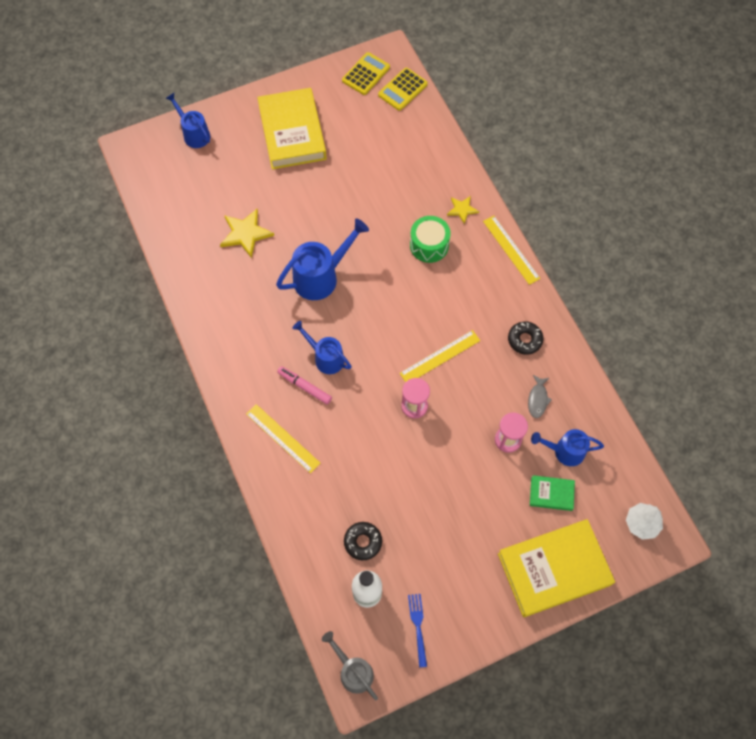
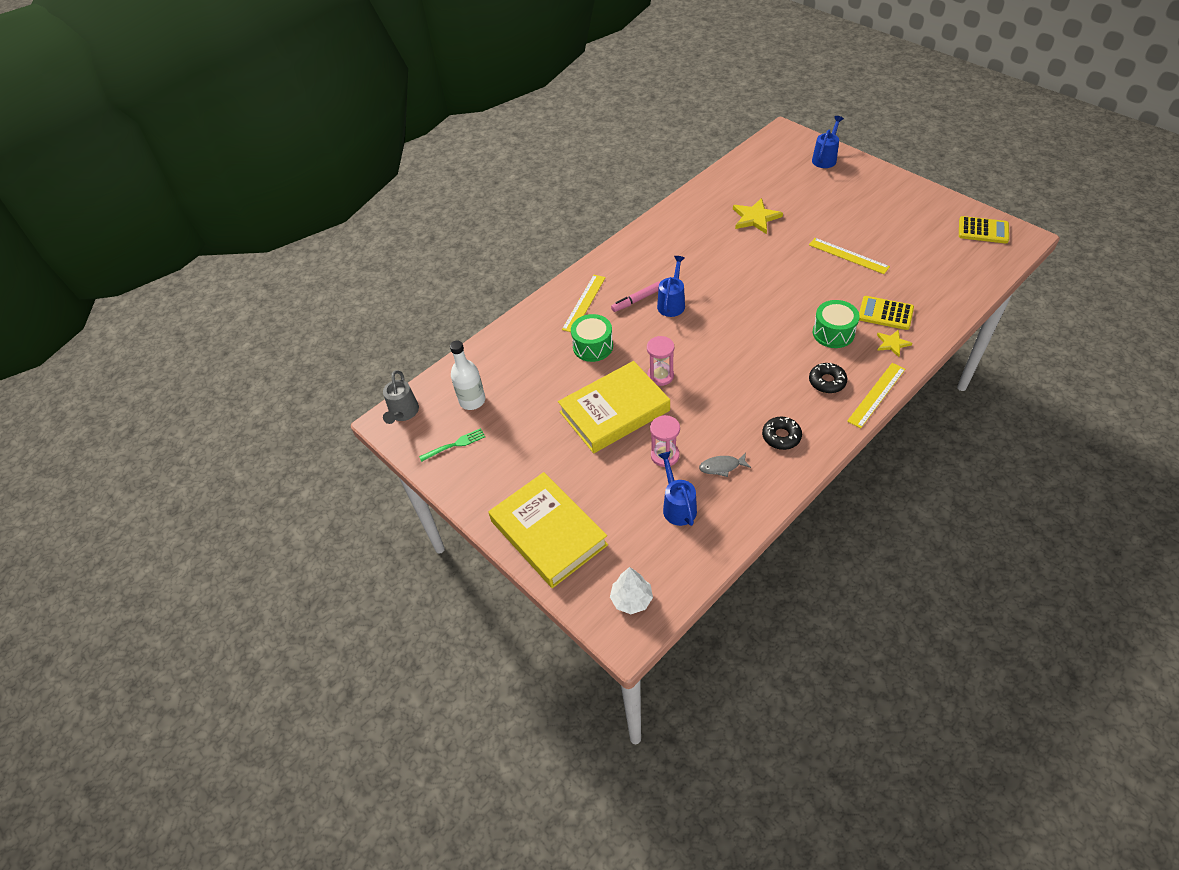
camera: 75 degrees right, 15 degrees down
(292, 132) = (876, 209): yellow book -> yellow book (614, 411)
(305, 387) = (637, 300): pink marker -> pink marker turned 135 degrees counterclockwise
(321, 276) = (748, 275): blue watering can -> none
(348, 452) = (593, 346): none -> green drum
(353, 670) = (403, 413): grey watering can -> grey watering can turned 150 degrees clockwise
(363, 542) = (516, 383): black donut -> black donut (827, 381)
(402, 89) = (990, 259): yellow calculator -> yellow calculator (885, 313)
(418, 627) = (454, 445): blue fork -> green fork
(440, 357) = (721, 378): yellow ruler -> yellow ruler (848, 256)
(551, 494) = (626, 508): green book -> none

